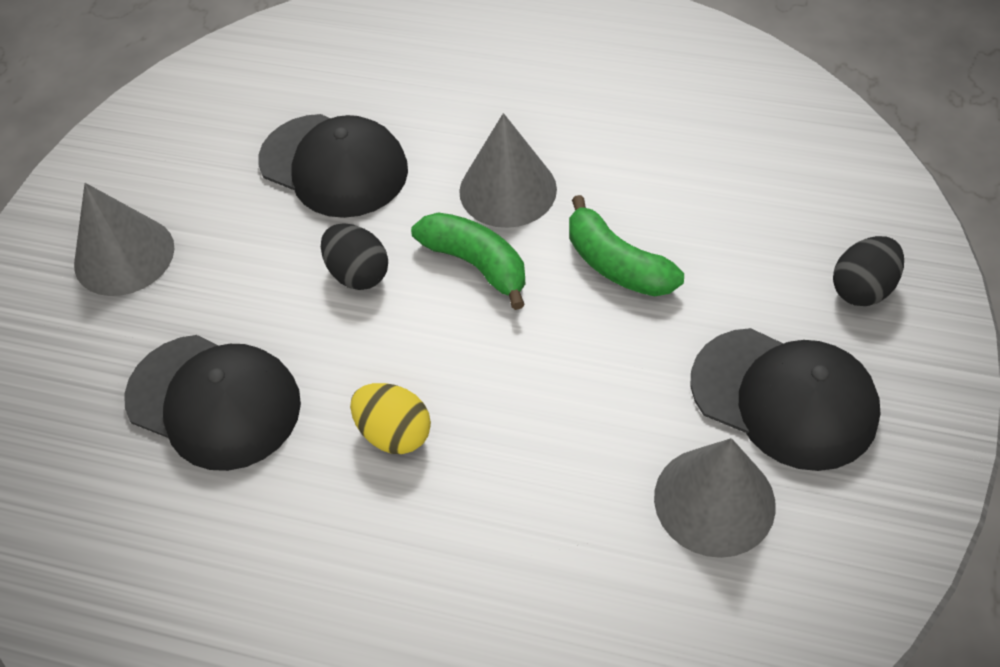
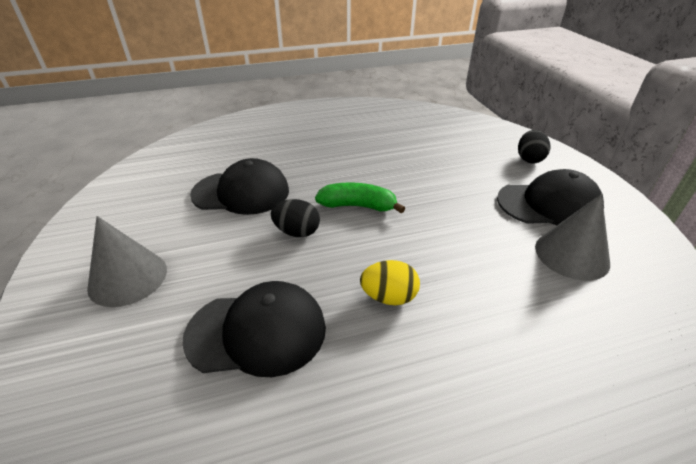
camera: 35 degrees left, 15 degrees down
(508, 190) = (345, 174): grey cone -> none
(616, 264) = (424, 184): green banana -> none

